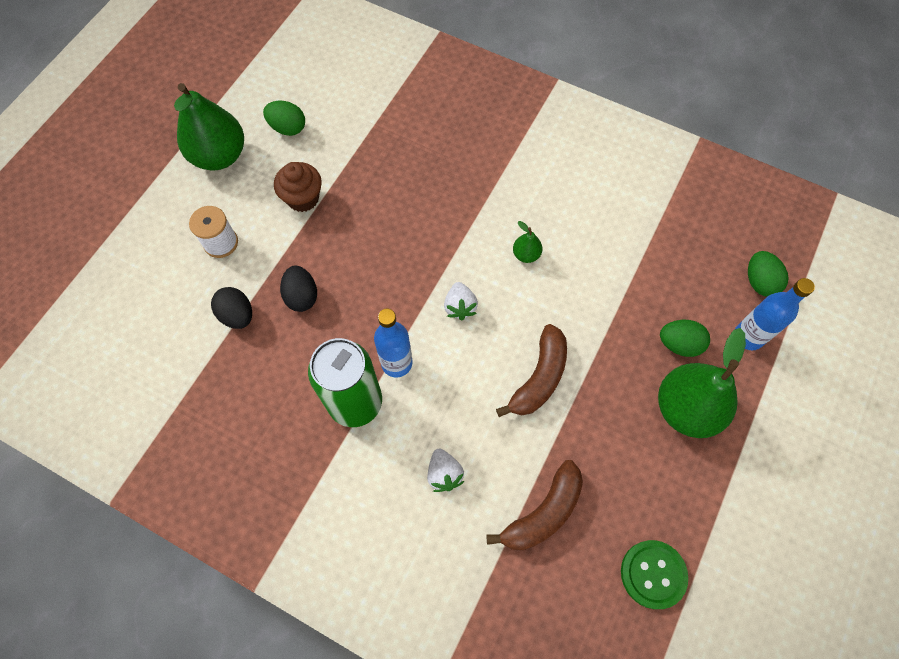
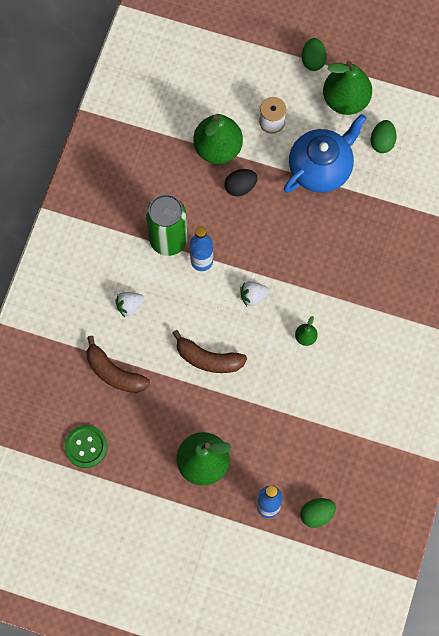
camera: 80 degrees right, 5 degrees up
(237, 315) = (218, 148): black egg -> green pear
(303, 198) = (321, 168): brown cupcake -> blue teapot
(679, 344) = (252, 455): green egg -> green egg (313, 60)

